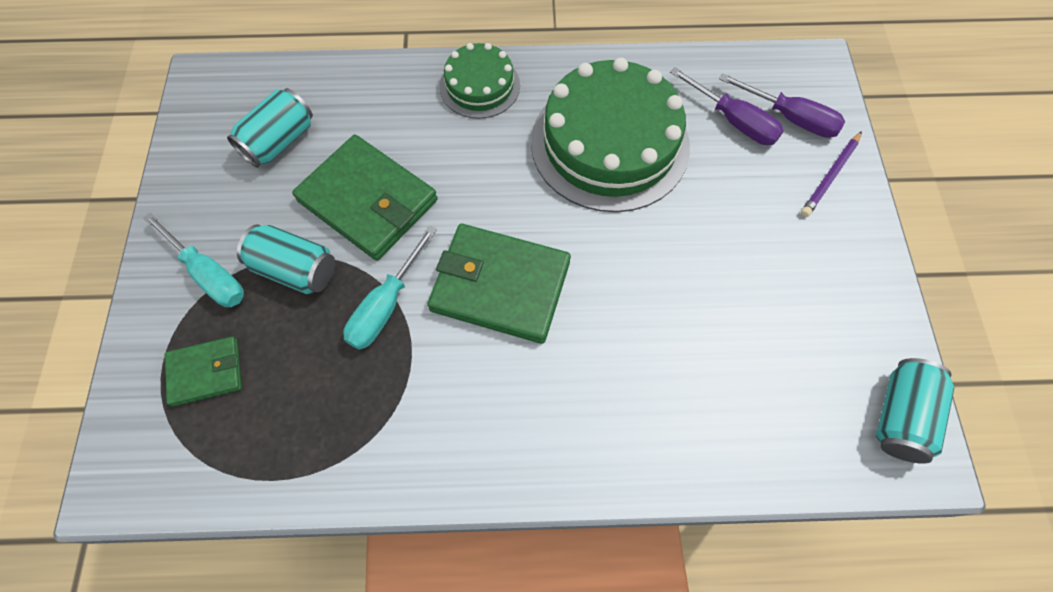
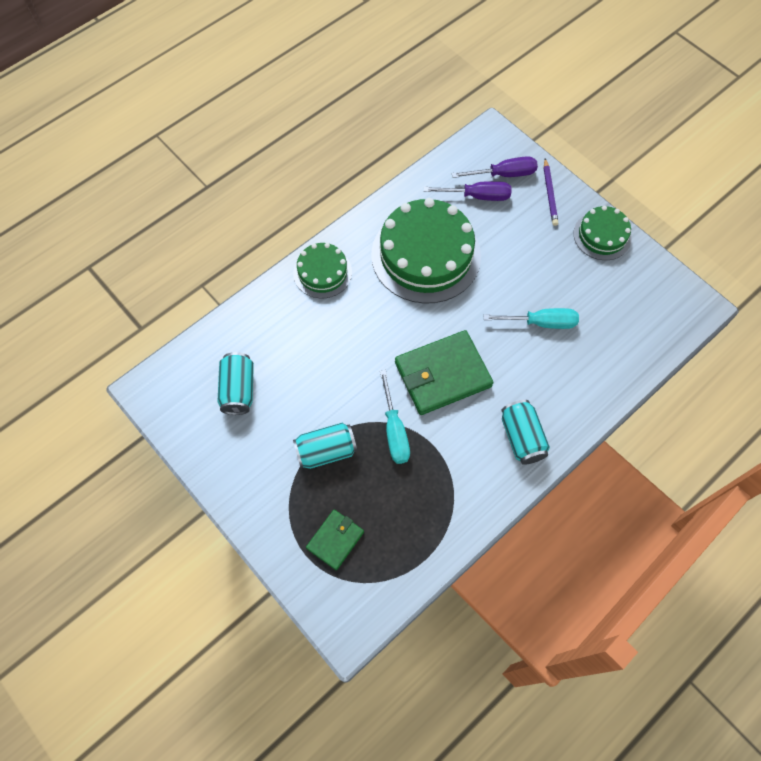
camera: 40 degrees left, 0 degrees up
(209, 274) = (280, 492): turquoise screwdriver -> turquoise screwdriver (541, 322)
(368, 201) = (326, 384): green wallet -> none
(858, 270) = (602, 235): none -> green cake
(900, 416) = (675, 294): turquoise can -> turquoise can (522, 437)

